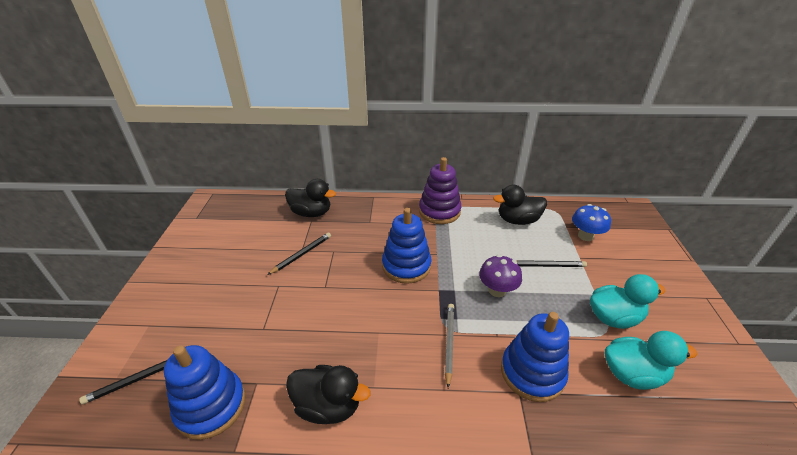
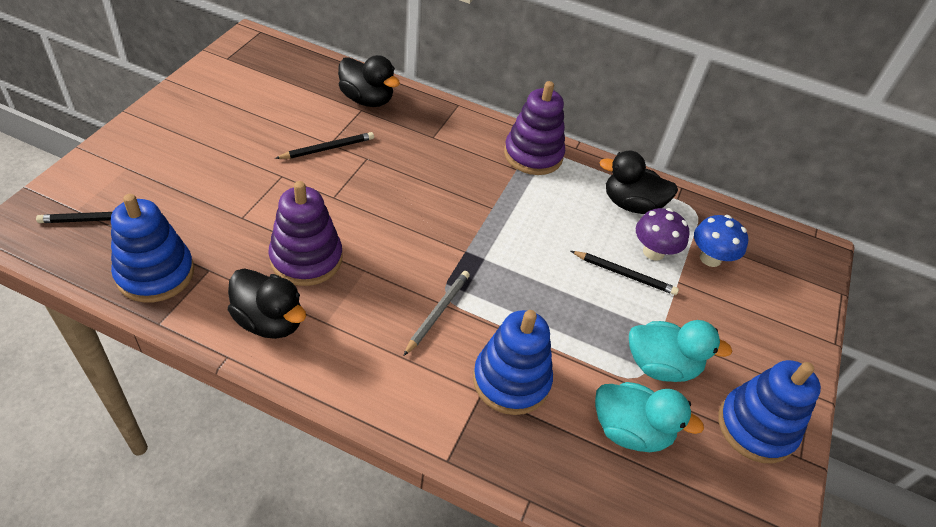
camera: 15 degrees right, 10 degrees up
(330, 341) = (306, 258): none -> purple stacking toy
(406, 266) = (444, 208): blue stacking toy -> blue stacking toy (756, 427)
(497, 290) = (537, 279): purple mushroom -> purple mushroom (653, 252)

